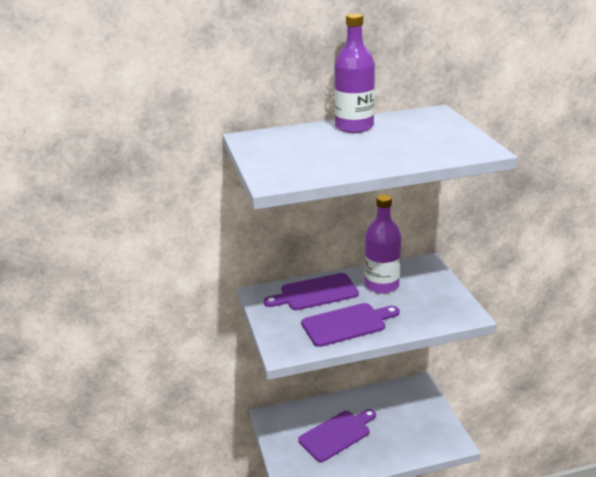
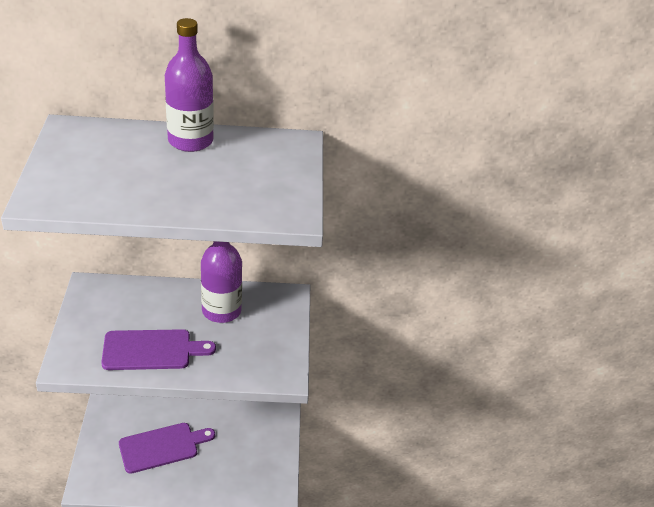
camera: 10 degrees right, 10 degrees up
(315, 293) = (146, 301): purple cutting board -> none

